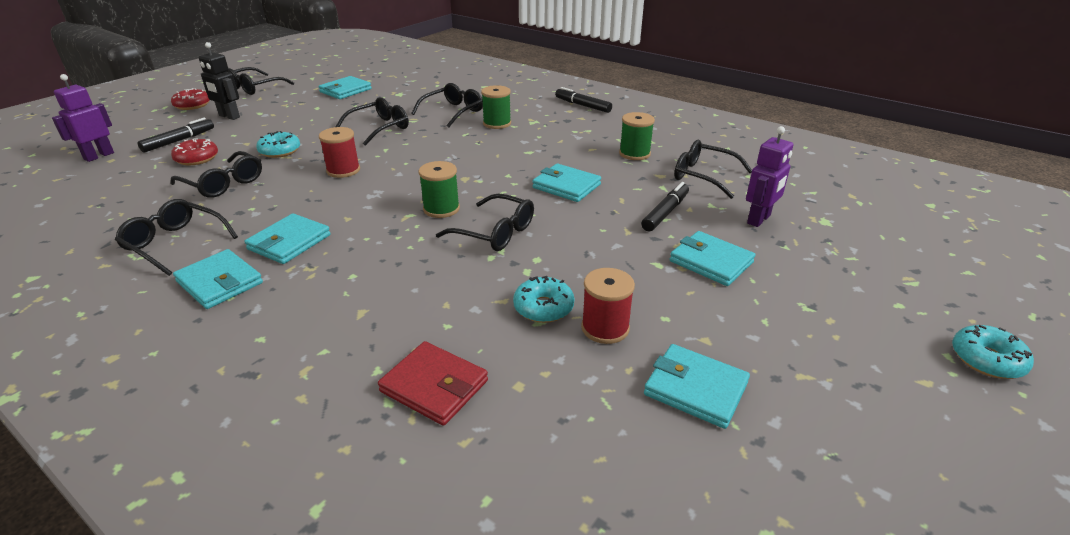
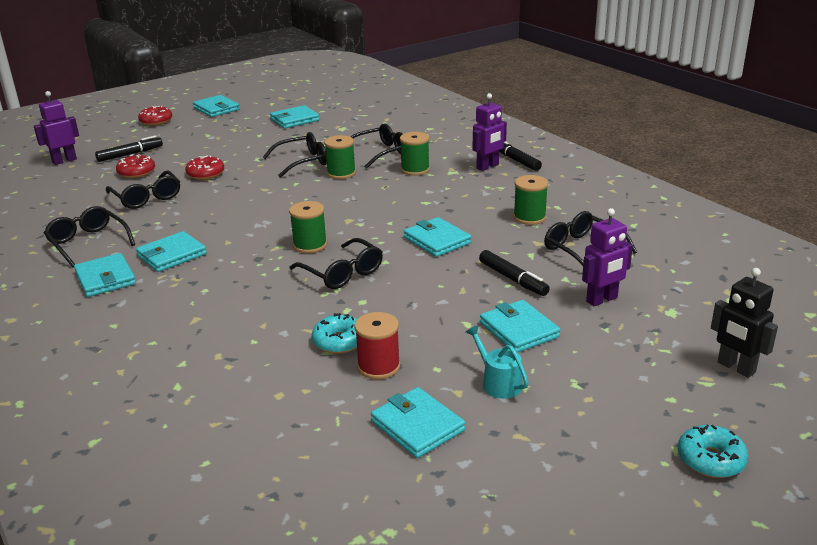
camera: 20 degrees right, 5 degrees down
(229, 116) = (180, 136): black robot -> black robot (736, 367)
(255, 88) = (216, 109): black glasses -> turquoise wallet
(280, 151) = (205, 174): turquoise donut -> red donut
(343, 170) = (248, 199): red spool -> none
(426, 134) = (341, 173): none -> green spool
(434, 386) = (216, 382): red wallet -> none
(562, 114) = (488, 167): none -> purple robot
(665, 213) = (512, 279): black marker -> black marker turned 90 degrees clockwise
(736, 321) = (498, 383): none -> turquoise watering can

